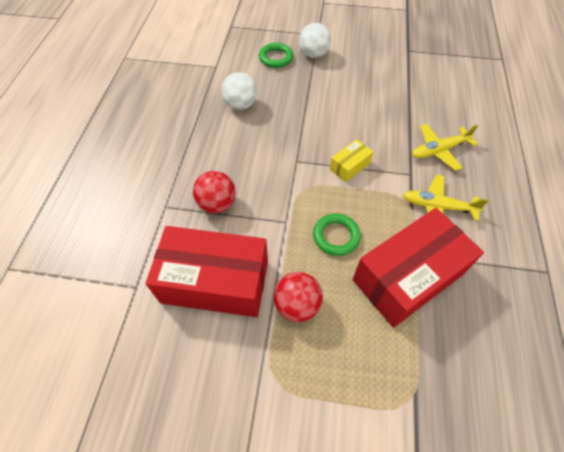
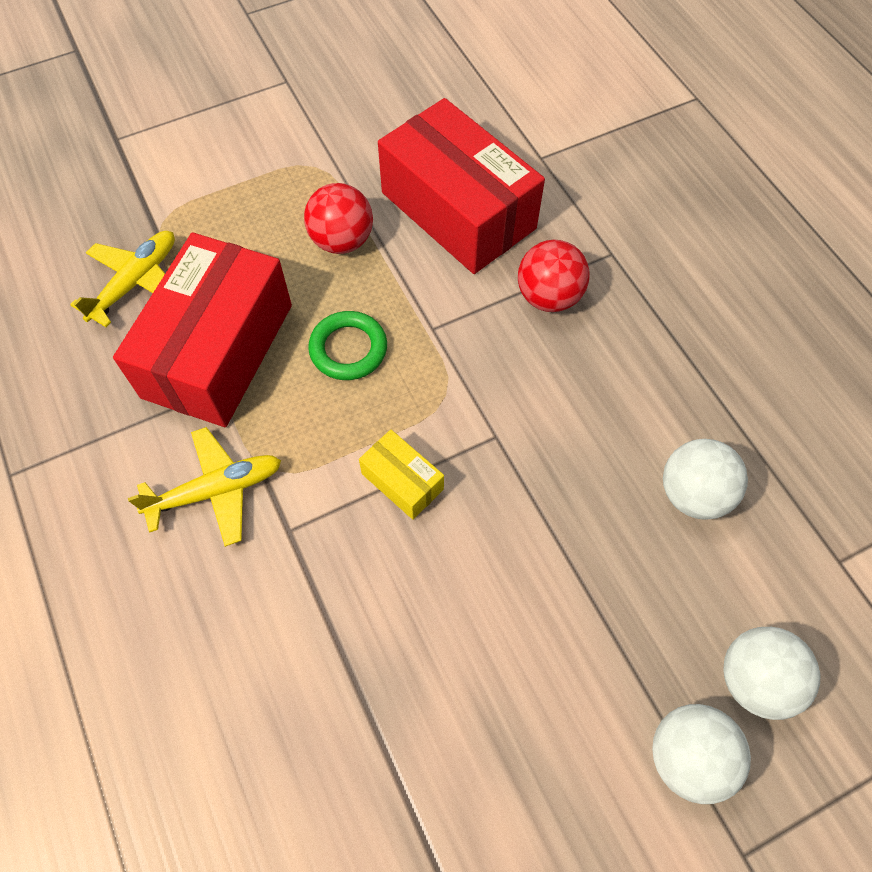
camera: 145 degrees right, 5 degrees up
(215, 282) = (458, 210): red box -> red box turned 75 degrees clockwise
(276, 58) = (755, 680): green ring -> white ball
(349, 166) = (402, 481): yellow box -> yellow box turned 60 degrees counterclockwise
(439, 150) = (258, 624): yellow plane -> yellow plane (135, 282)

